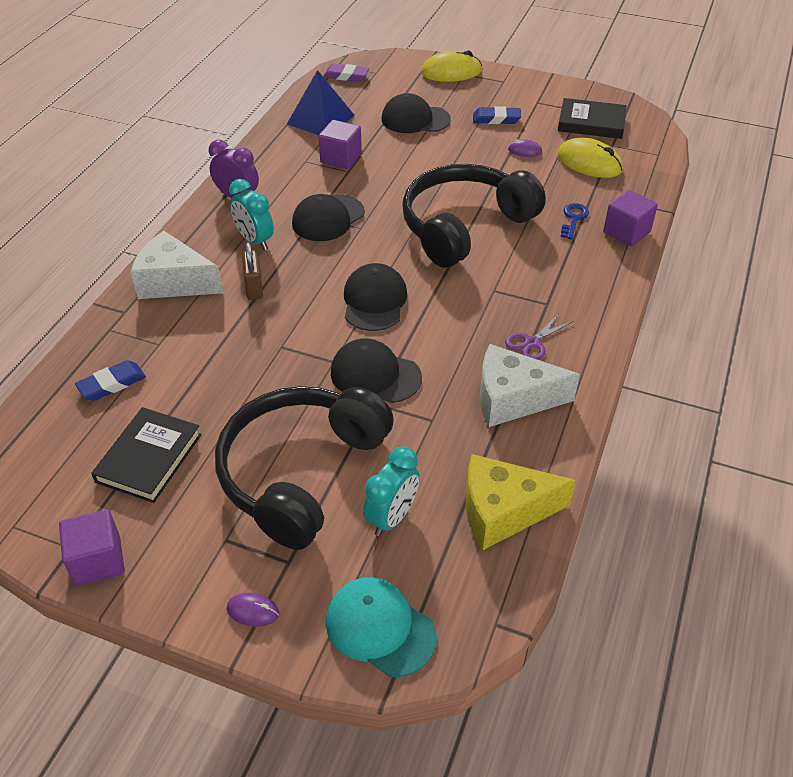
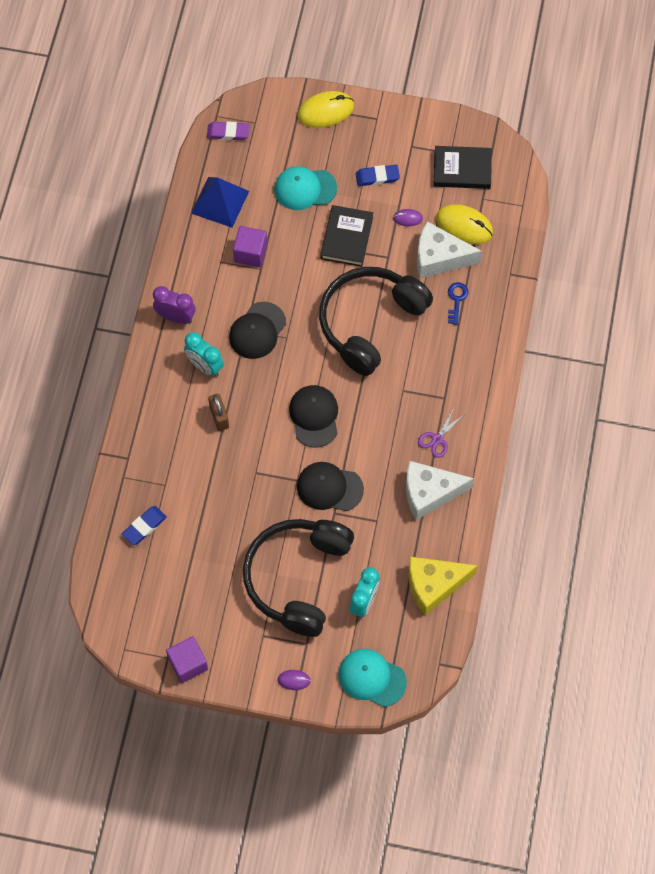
camera: 10 degrees left, 20 degrees up
(149, 458) = (193, 584): black book -> black book (346, 238)
(174, 282) = (155, 421): white cheese -> white cheese (439, 258)
(415, 119) = (305, 189): black cap -> turquoise cap
(626, 232) = (500, 309): purple cube -> none

